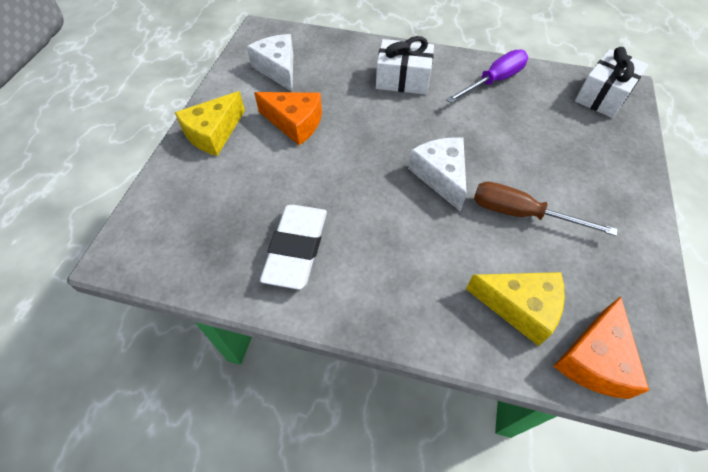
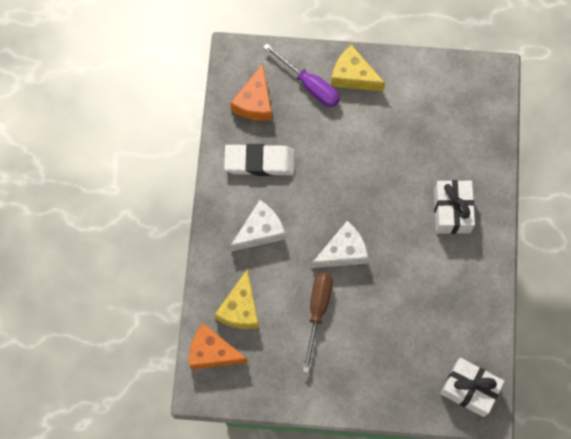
camera: 80 degrees right, 15 degrees up
(278, 69) = (441, 103): white cheese -> white cheese (260, 231)
(295, 123) = (377, 133): orange cheese -> orange cheese (255, 102)
(493, 81) = (468, 291): purple screwdriver -> purple screwdriver (309, 85)

